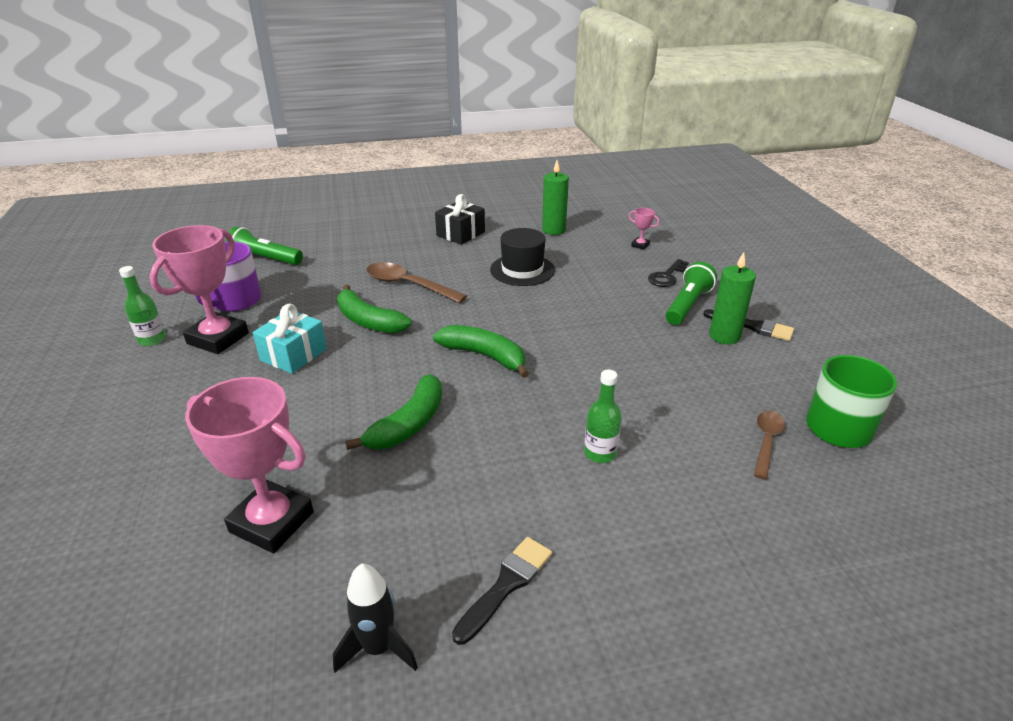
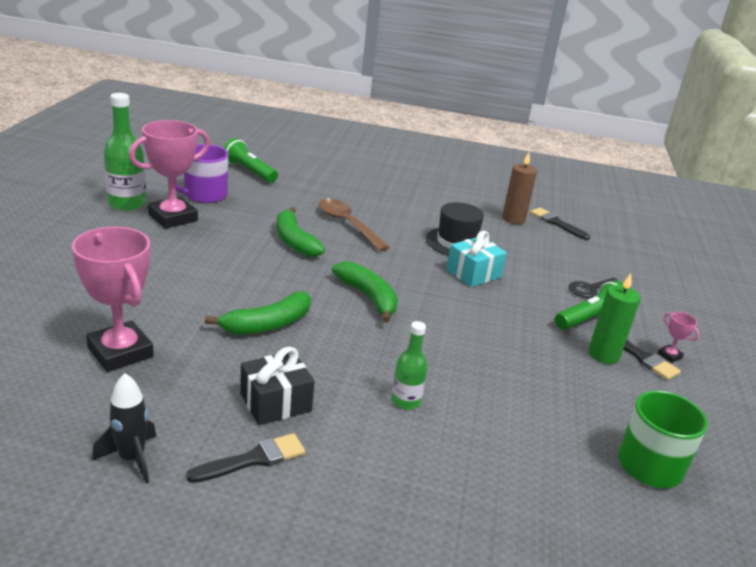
camera: 20 degrees right, 5 degrees down
(152, 339) = (127, 204): green bottle -> green bottle, size x1.67
(293, 355) = (219, 247): turquoise gift -> turquoise gift (473, 273)
(460, 234) = (425, 198): black gift -> black gift (275, 402)
(553, 230) = (513, 219): green candle -> brown candle
(592, 222) = (556, 223): none -> black brush
(640, 245) = (587, 256): pink trophy -> pink trophy (669, 356)
(766, 442) = (566, 449): brown spoon -> none

